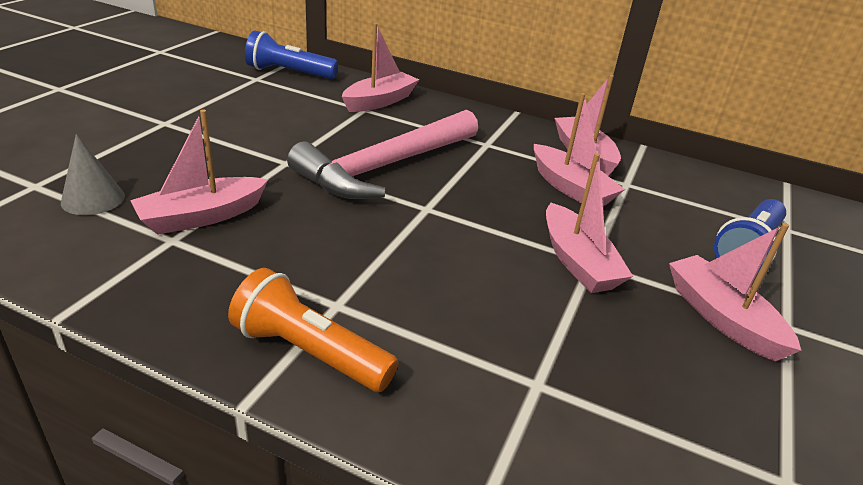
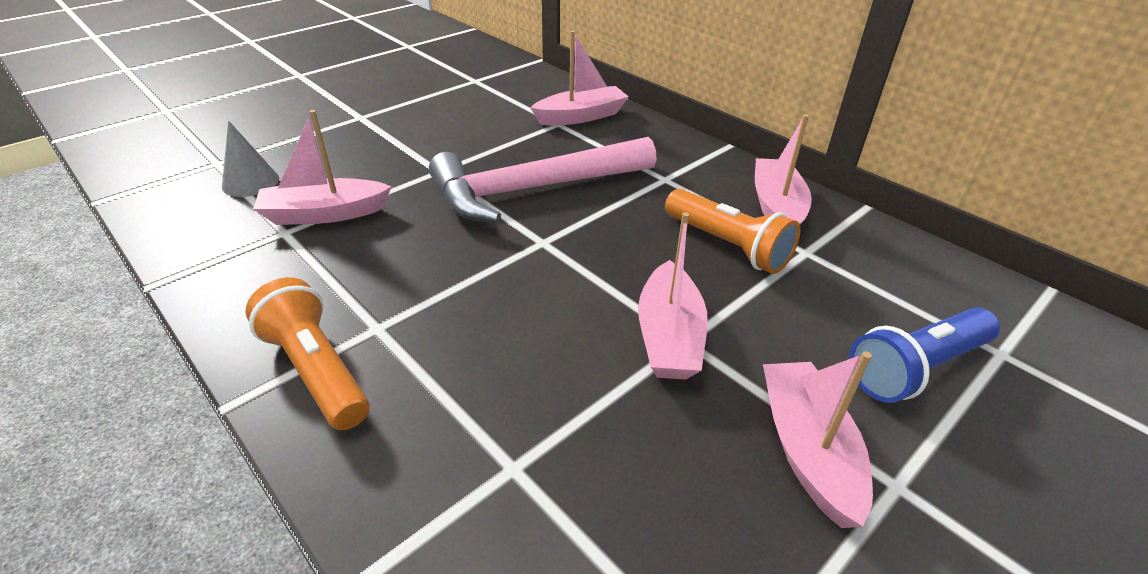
camera: 25 degrees right, 5 degrees up
(289, 73) = (510, 77): blue flashlight -> none
(570, 188) = (728, 246): pink boat -> orange flashlight

